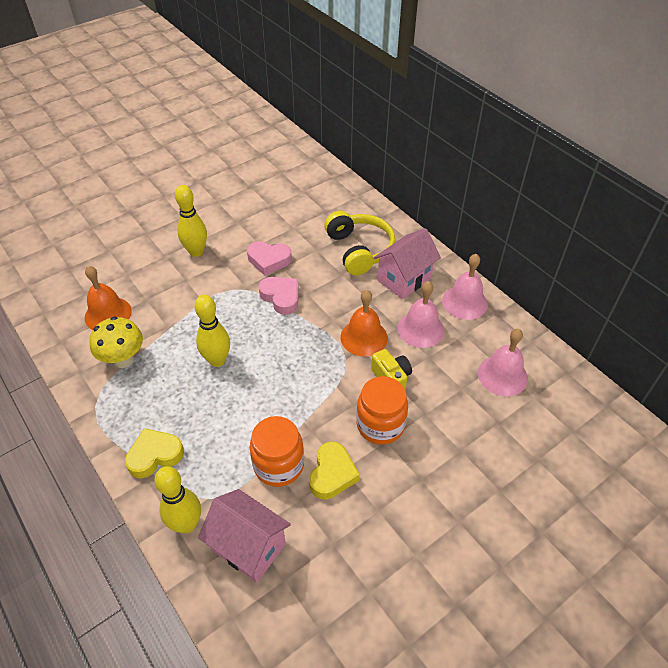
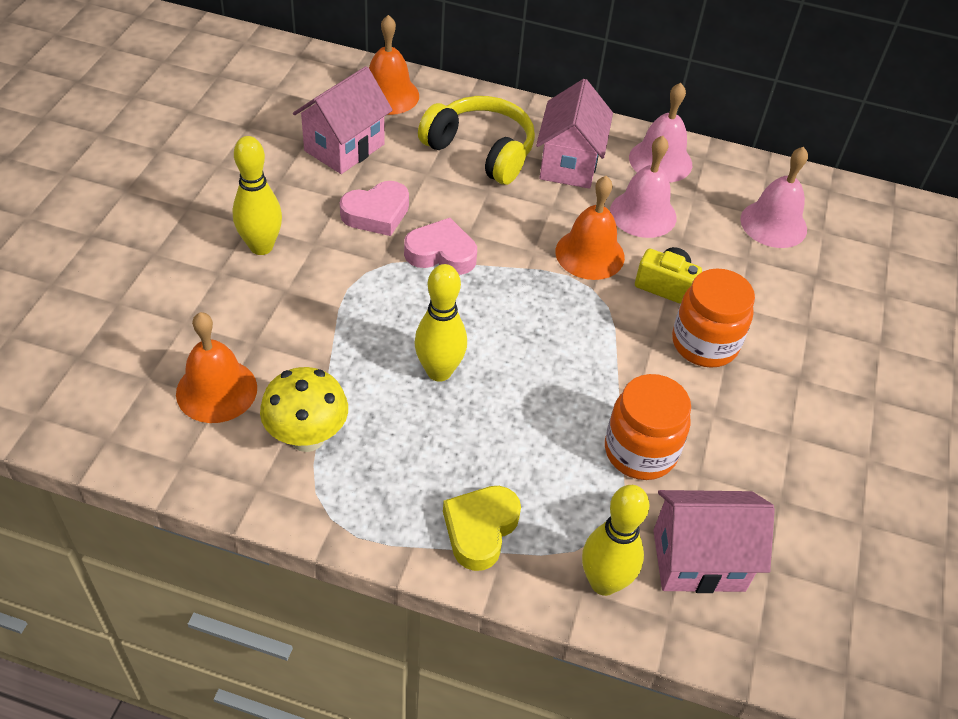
camera: 40 degrees left, 0 degrees up
(287, 217) = (344, 147): none -> pink house
(332, 474) = (707, 426): yellow heart -> none
(338, 198) = (388, 95): none -> orange bell

